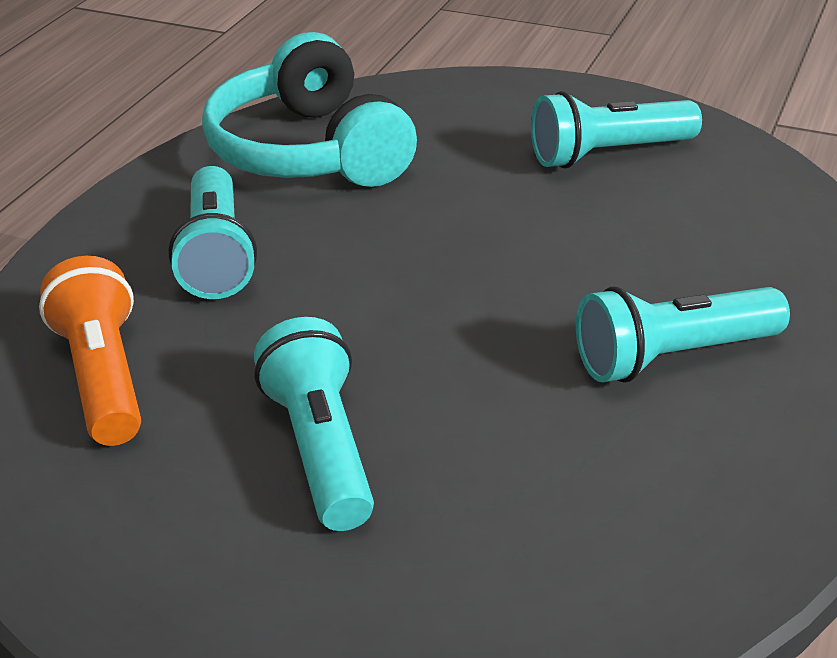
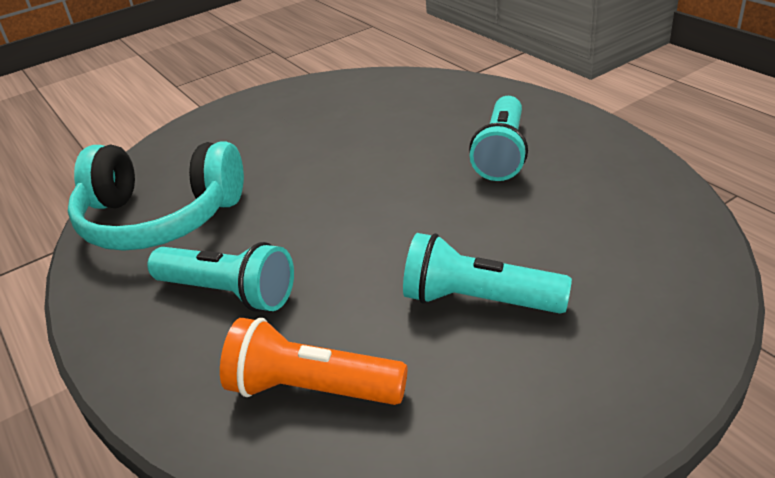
camera: 55 degrees left, 0 degrees up
(608, 154) = (308, 115): turquoise flashlight -> none

